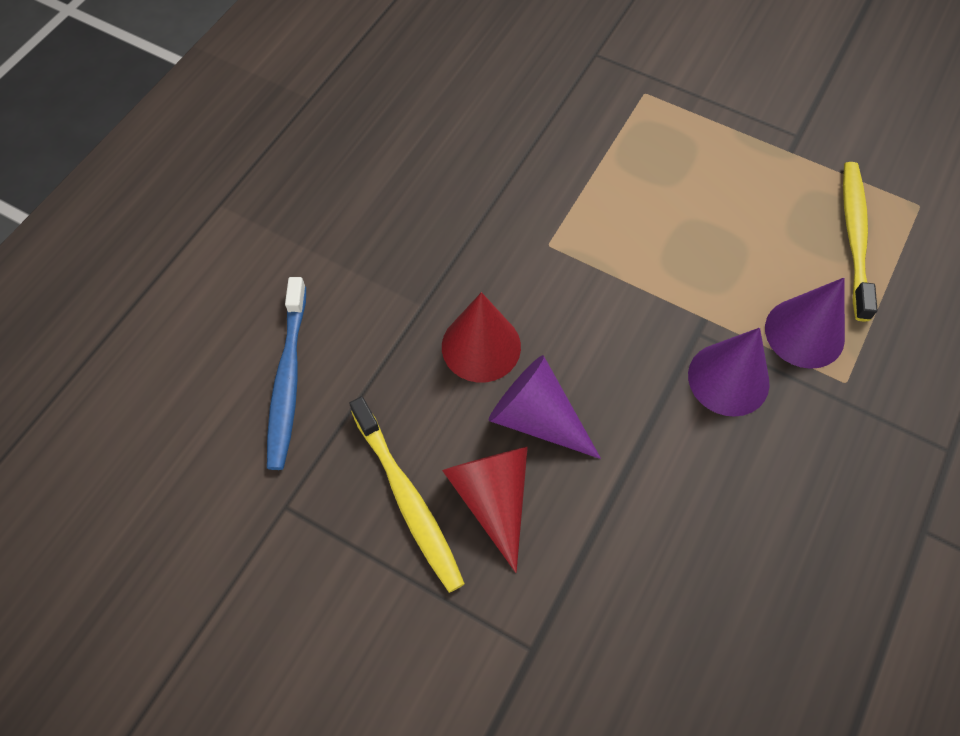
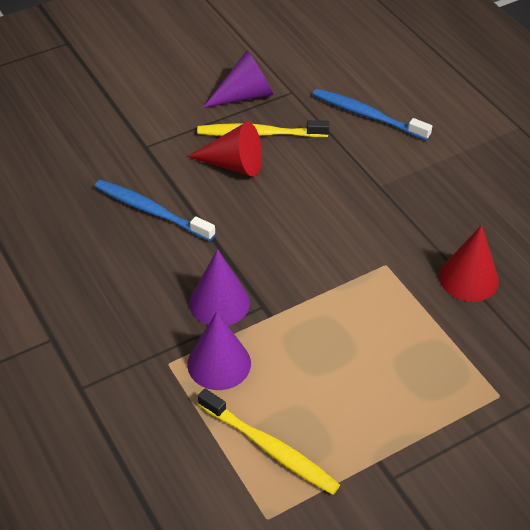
camera: 120 degrees right, 15 degrees down
(481, 346) = (331, 199): red cone -> red cone (468, 278)
(536, 418) = (265, 202): purple cone -> purple cone (244, 95)
(649, 552) = (151, 211): none -> blue toothbrush

